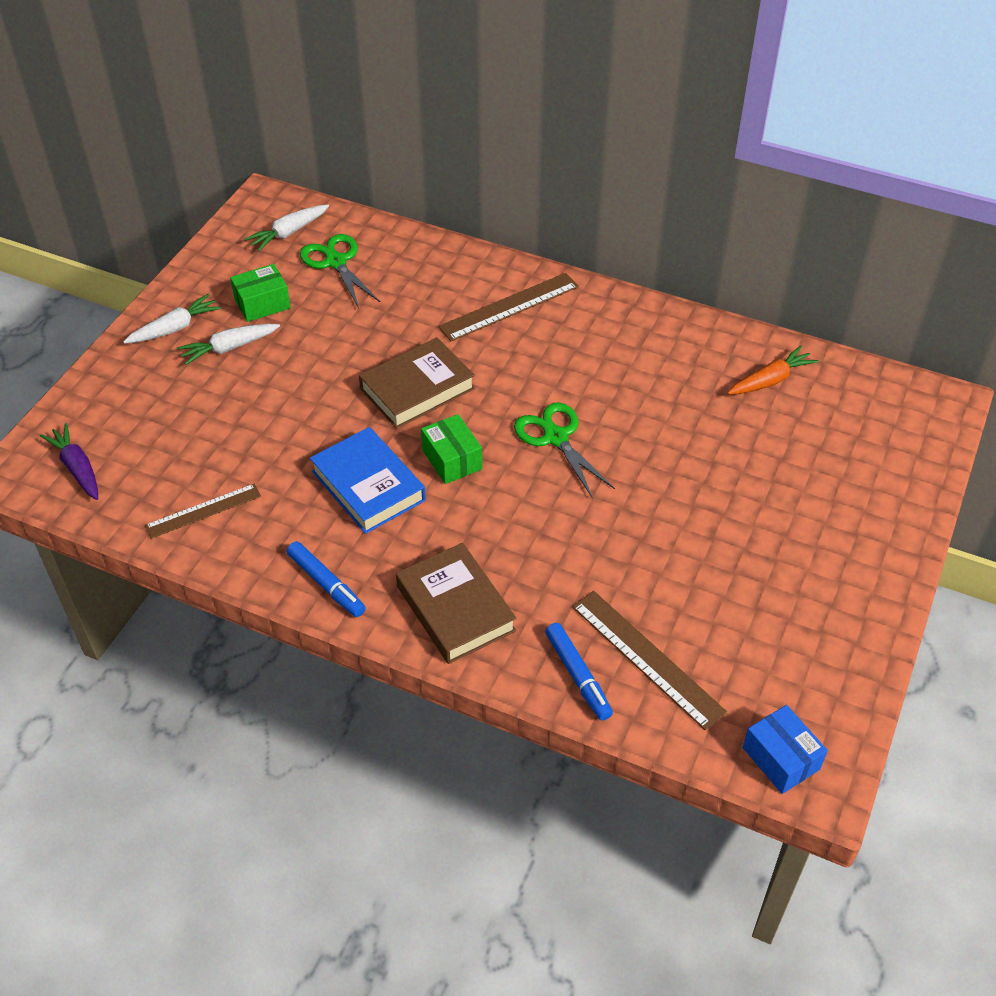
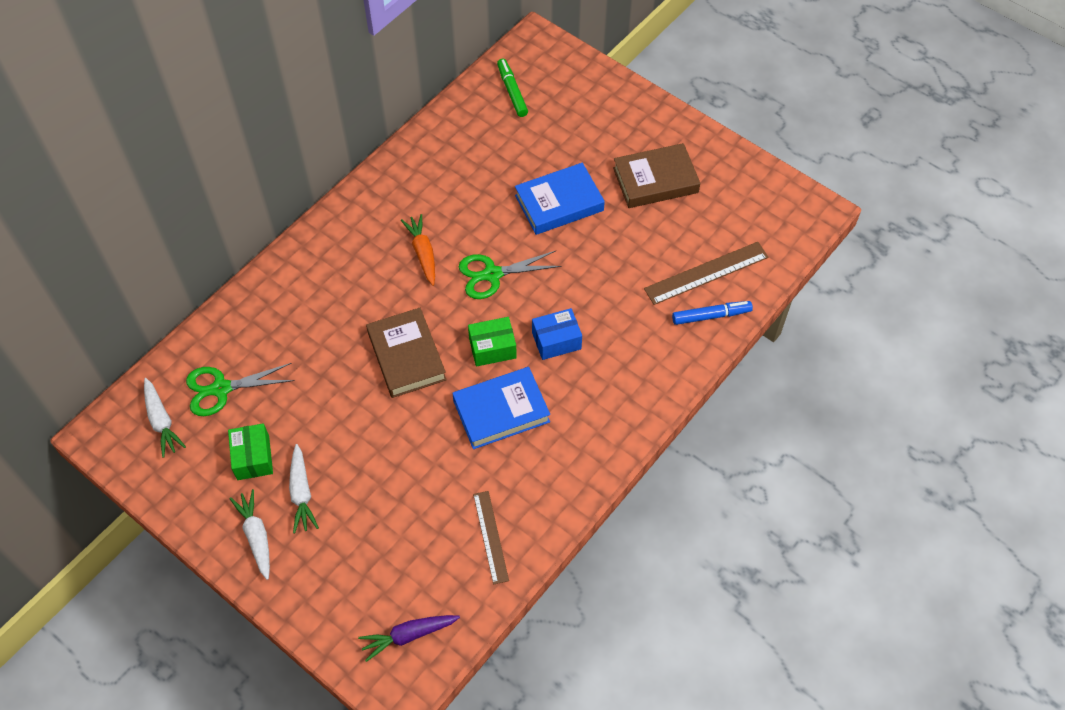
camera: 75 degrees left, 10 degrees up
(326, 584) = (591, 457): blue marker -> none
(455, 608) = (636, 376): brown book -> brown book (655, 180)
(509, 307) = (335, 270): brown ruler -> none
(690, 478) = (559, 203): none -> blue book
(770, 380) = (481, 127): orange carrot -> orange carrot (423, 253)
(781, 758) = (796, 225): blue box -> blue box (556, 340)
(844, 397) = (512, 91): none -> green marker

